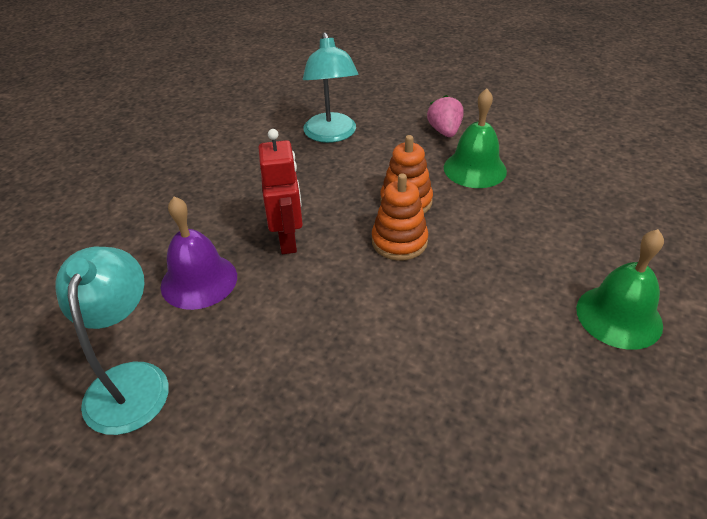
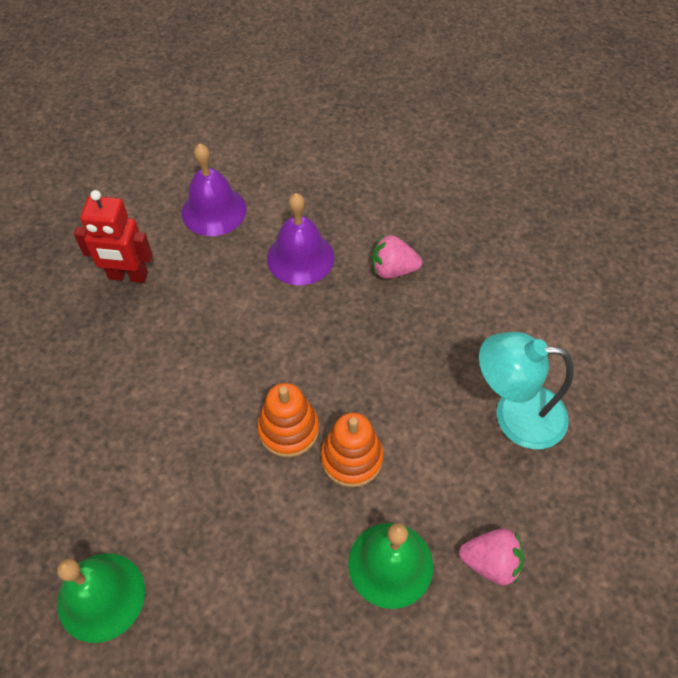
camera: 105 degrees right, 15 degrees up
(130, 381) = (214, 210): turquoise lamp -> purple bell
(205, 214) = (393, 270): none -> pink strawberry
(288, 240) = (327, 331): red robot -> red robot (128, 276)

